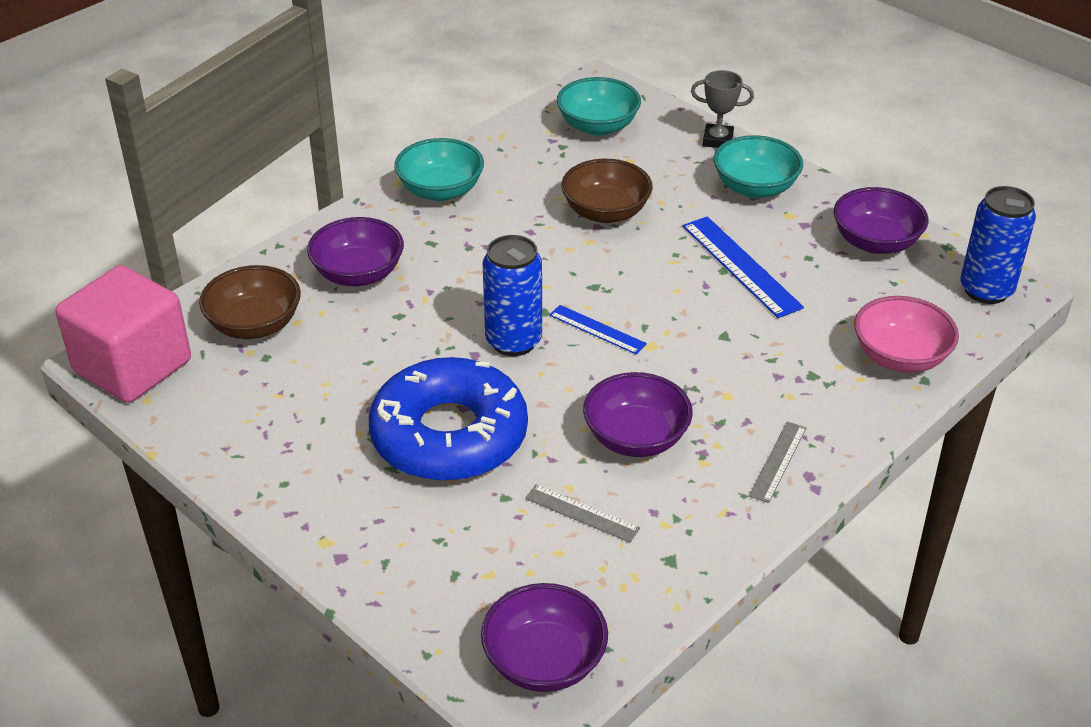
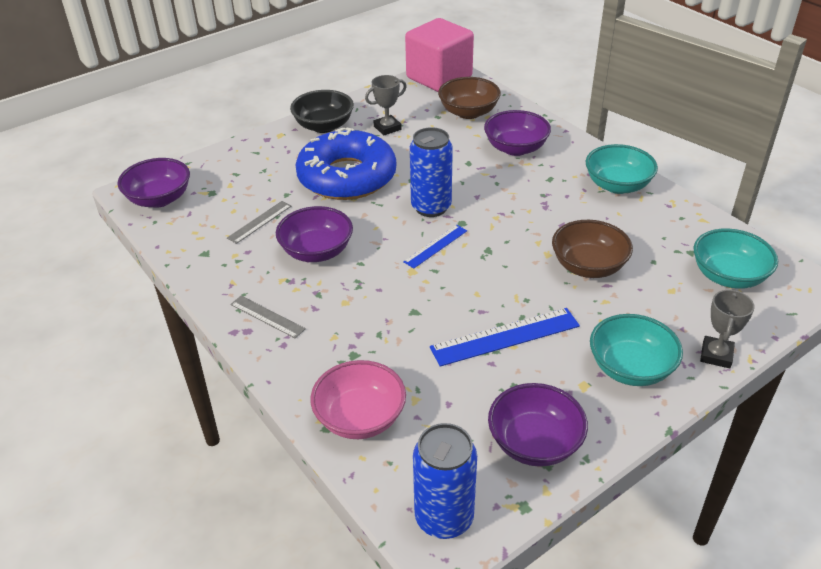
camera: 100 degrees right, 0 degrees up
(296, 488) = (324, 126): none -> black bowl
(302, 409) = (387, 128): none -> grey trophy

